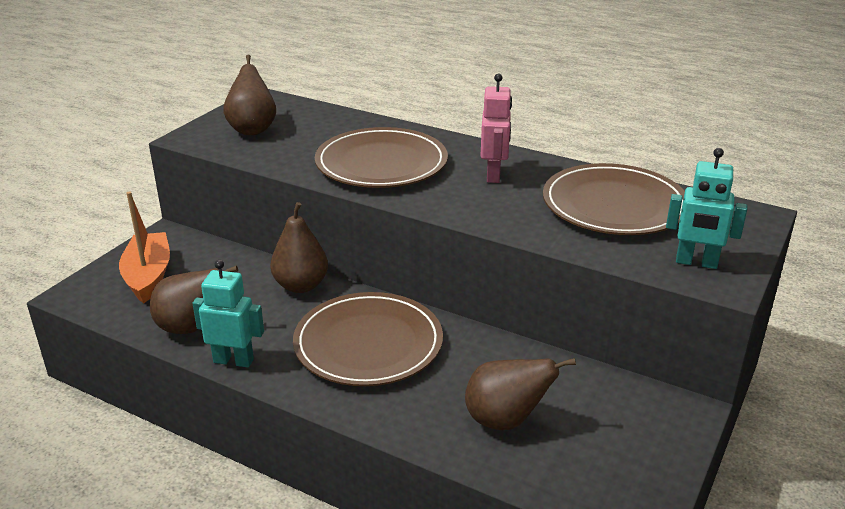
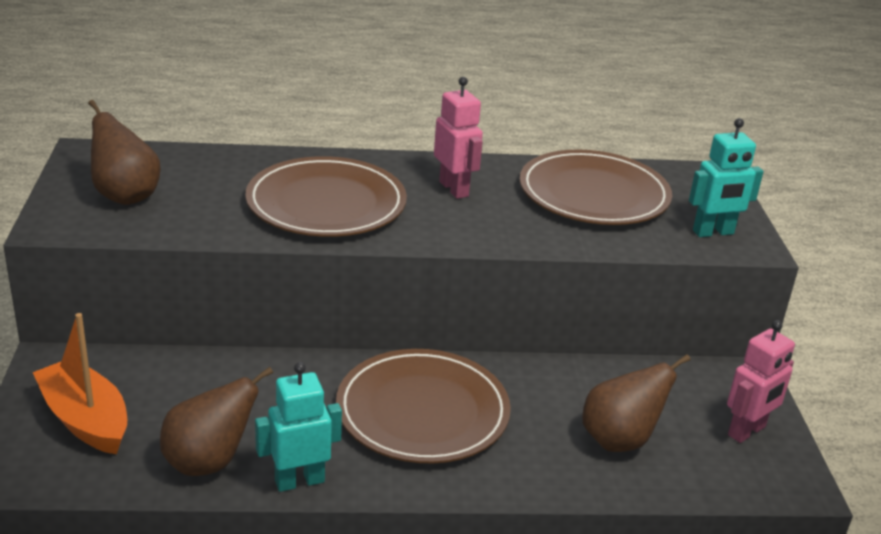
camera: 35 degrees left, 0 degrees up
(301, 285) = (286, 372): brown pear -> none
(635, 456) = (747, 431): none -> pink robot

